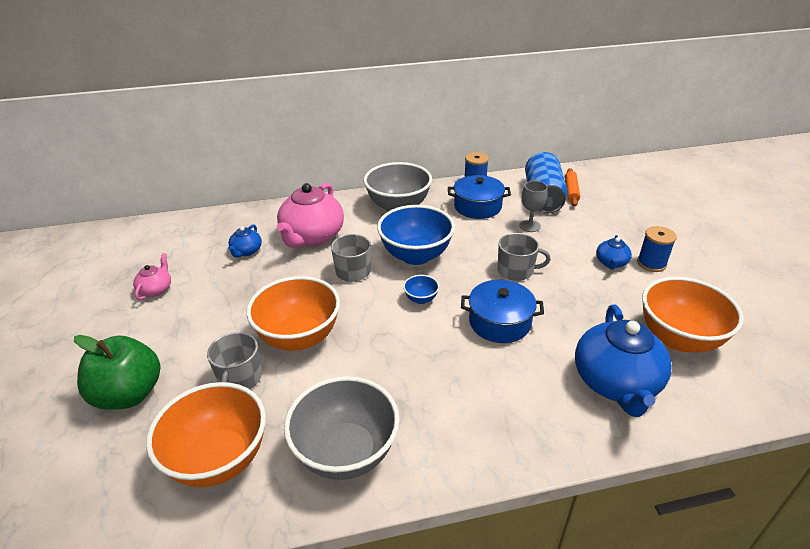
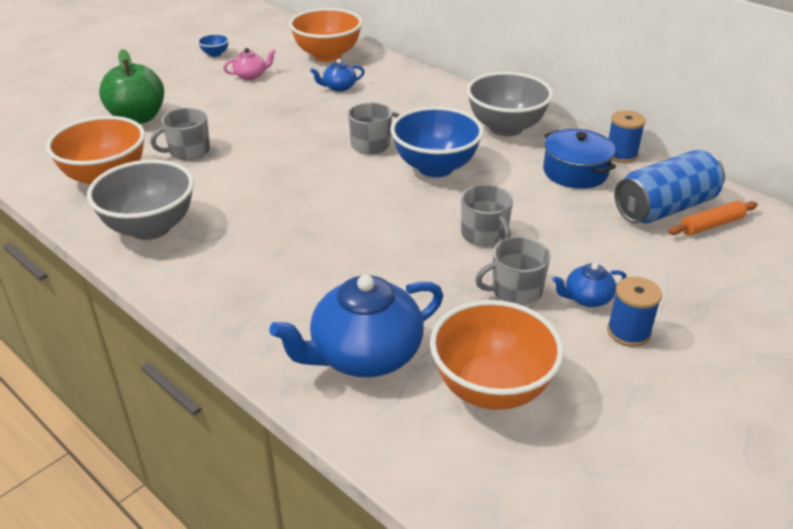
camera: 55 degrees right, 0 degrees up
(299, 337) = (257, 156): orange bowl -> orange bowl (327, 55)
(312, 236) = (397, 105): pink teapot -> none
(421, 299) = (371, 194): blue bowl -> blue bowl (215, 54)
(499, 322) = (385, 251): blue pot -> none
(529, 226) = (585, 217): grey goblet -> none
(586, 285) = (515, 290): none -> grey mug

